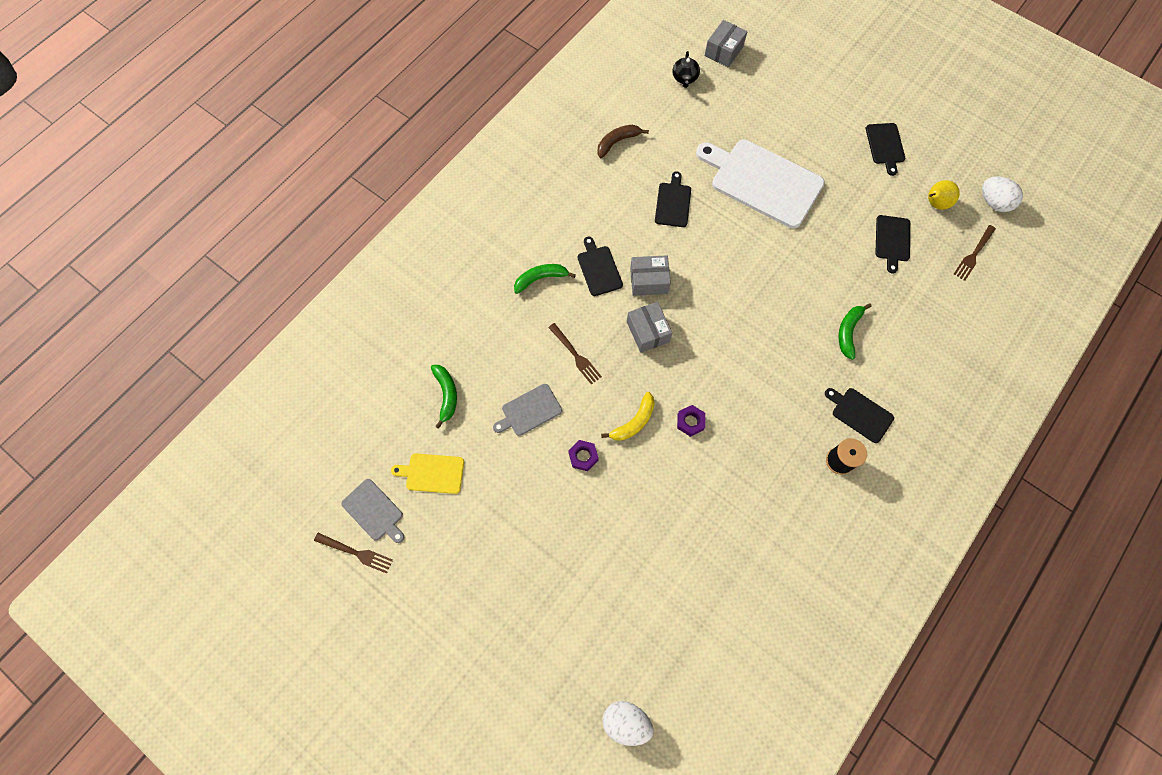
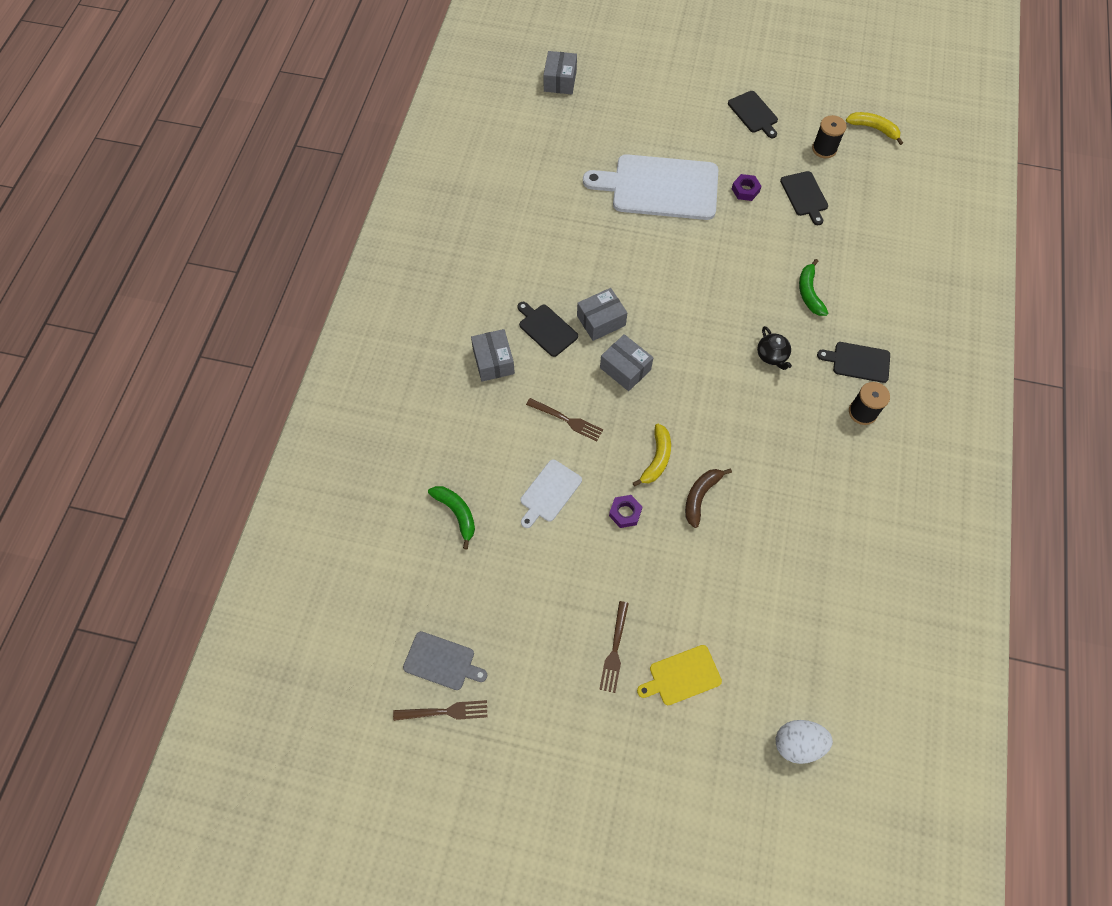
camera: 25 degrees left, 5 degrees down
(432, 473) = (482, 596): yellow cutting board -> yellow cutting board (682, 676)
(529, 411) = (549, 493): grey cutting board -> white cutting board
(540, 279) = (493, 361): green banana -> grey box
(617, 142) = (501, 202): brown banana -> brown banana (700, 496)
(673, 203) = (586, 239): black cutting board -> none
(684, 78) = (536, 119): black teapot -> black teapot (772, 356)
(690, 422) = (709, 435): purple nut -> purple nut (745, 190)
(934, 204) = (824, 149): yellow pear -> black spool
(974, 254) = (881, 180): brown fork -> brown fork (615, 650)
(993, 202) = (873, 129): white egg -> yellow banana

